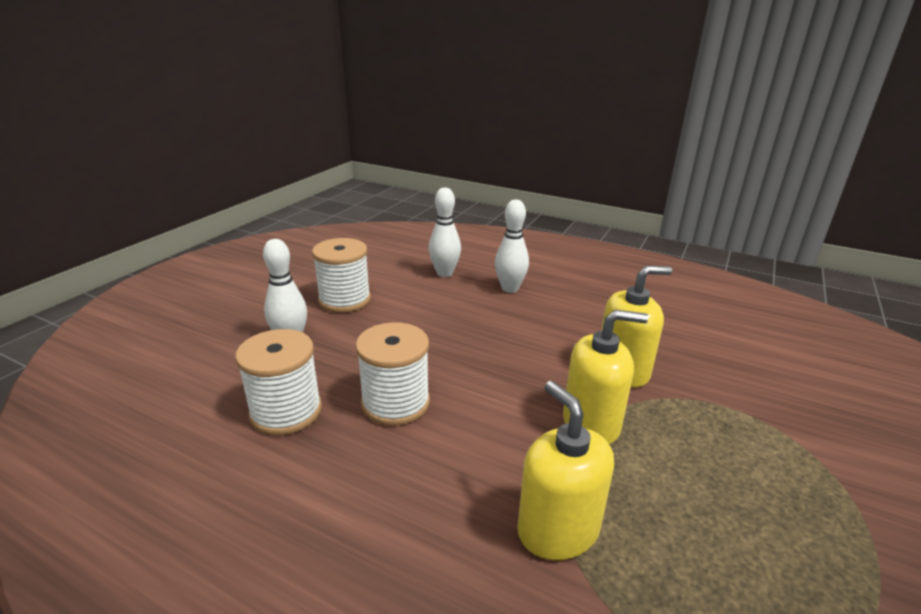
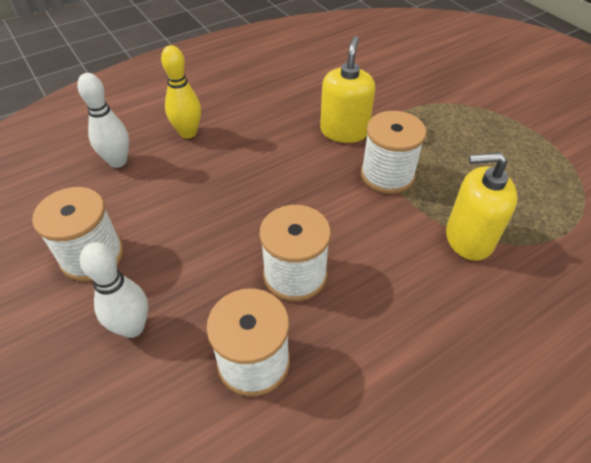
camera: 60 degrees left, 20 degrees up
(510, 288) = (188, 133): white bowling pin -> yellow bowling pin
(591, 423) = (387, 175): yellow soap dispenser -> white spool

